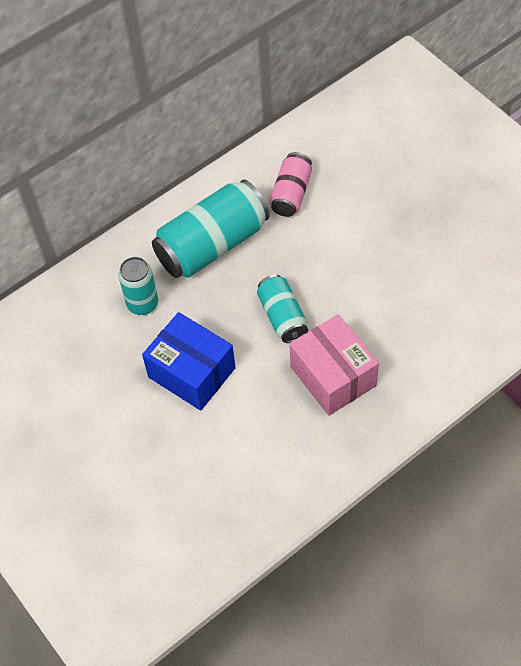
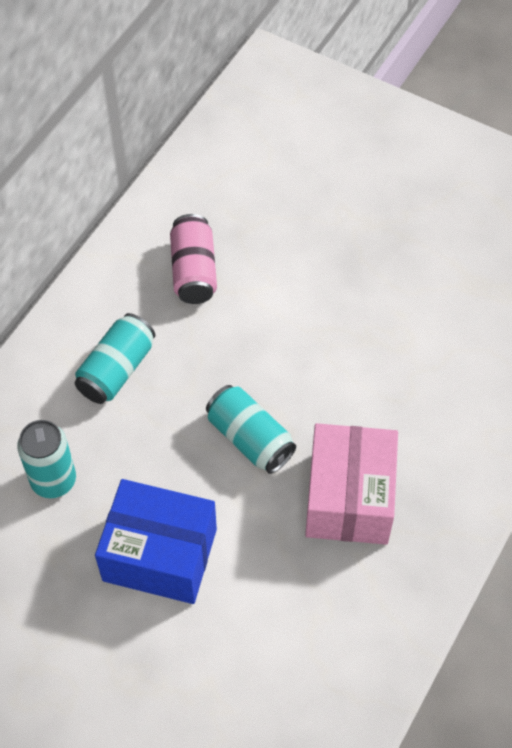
camera: 25 degrees left, 0 degrees up
(212, 244) = (116, 369): turquoise can -> turquoise can, size x0.57
(333, 376) = (349, 498): pink box -> pink box turned 60 degrees clockwise

